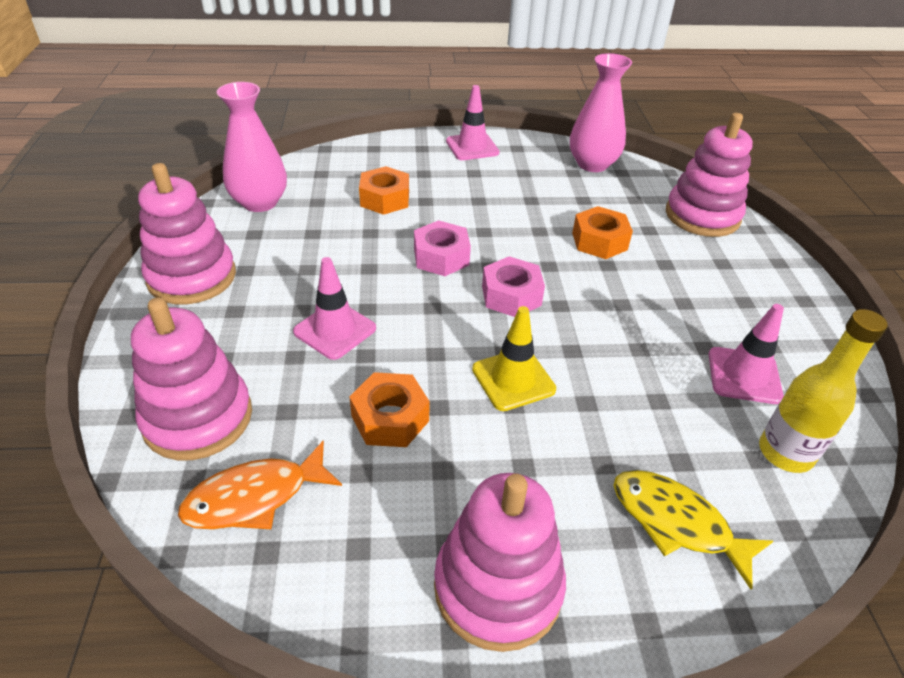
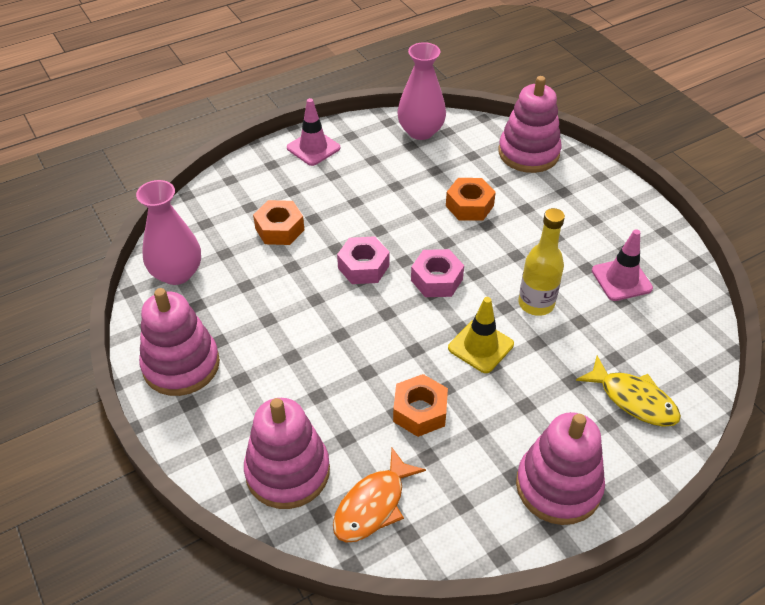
camera: 25 degrees left, 5 degrees up
(335, 330) = (330, 362): pink traffic cone -> none
(676, 523) = (633, 399): yellow fish -> yellow fish turned 150 degrees counterclockwise
(785, 453) = (670, 325): yellow bottle -> yellow bottle (536, 304)

